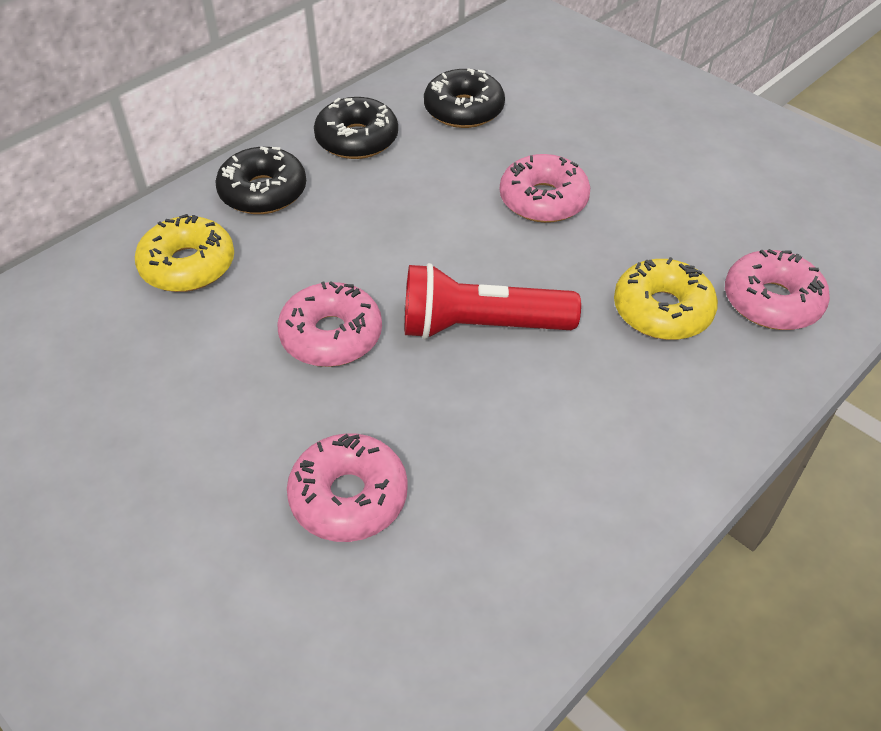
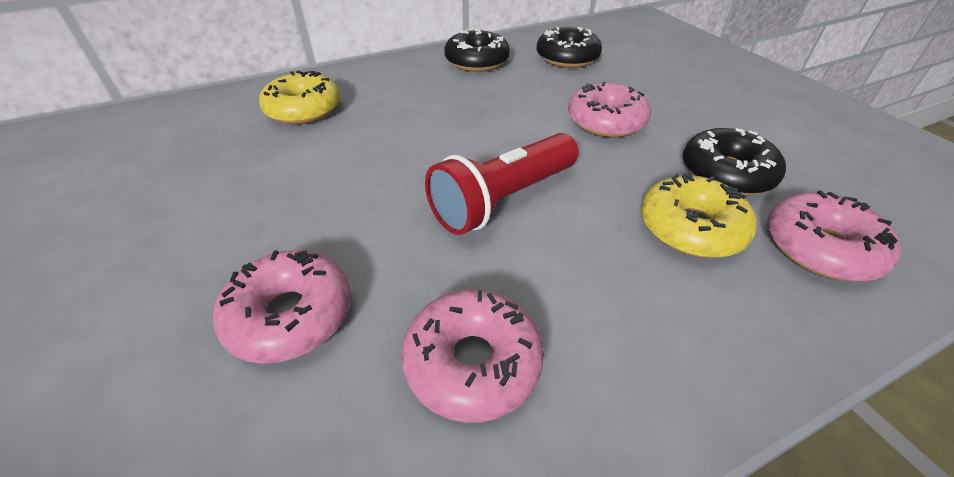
camera: 20 degrees right, 5 degrees down
(263, 192) = (389, 78): black donut -> black donut (726, 173)
(331, 335) = (372, 177): pink donut -> pink donut (472, 362)
(480, 326) = (503, 200): red flashlight -> red flashlight turned 60 degrees counterclockwise

